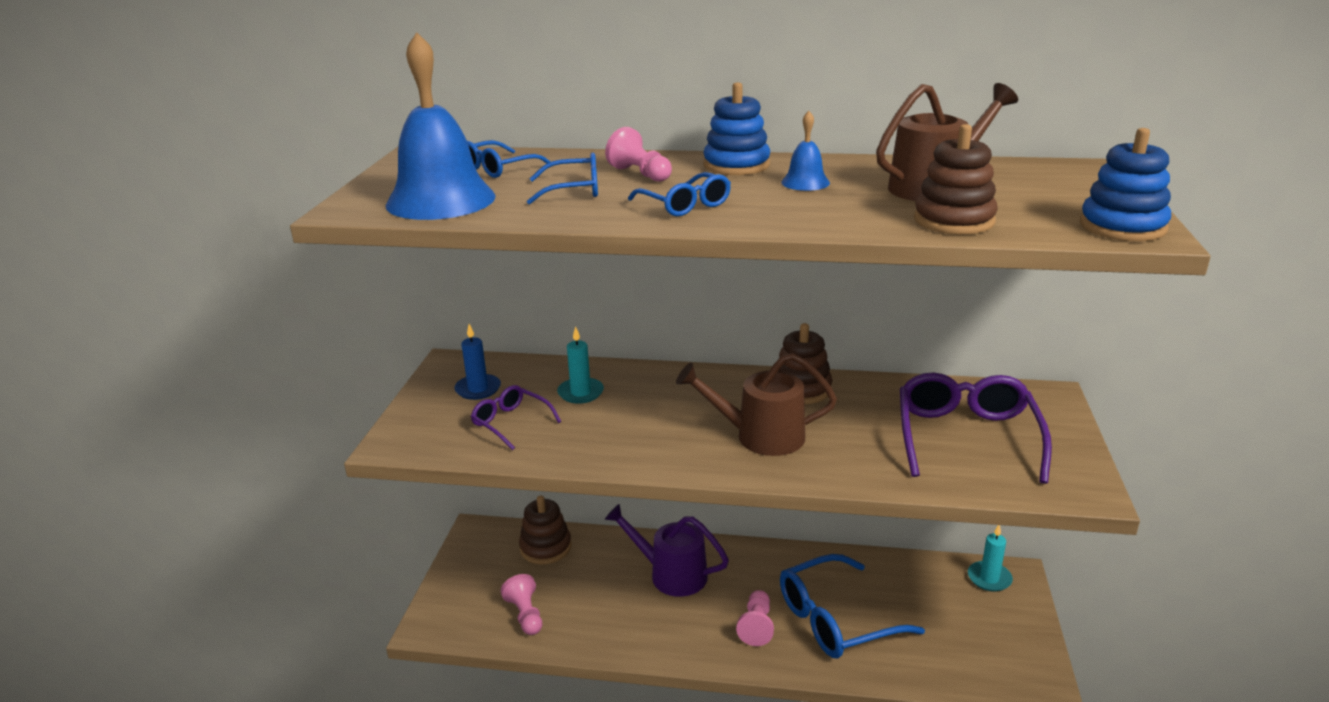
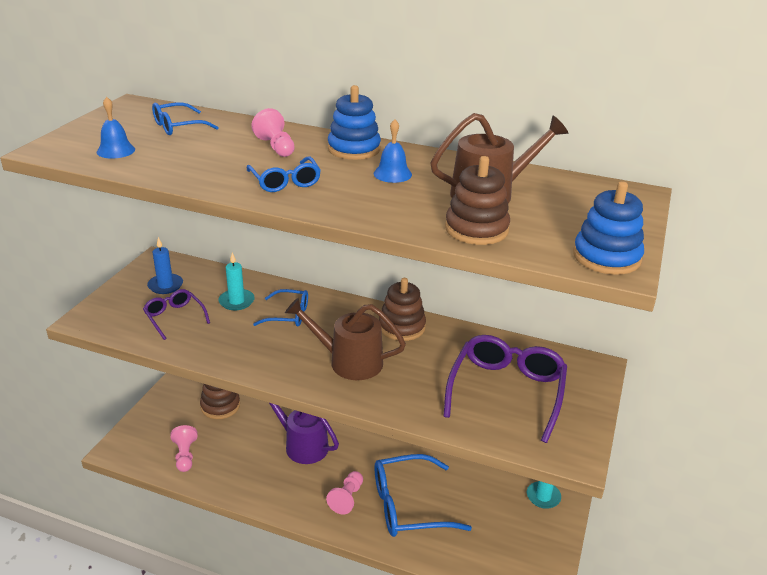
camera: 10 degrees right, 5 degrees up
(441, 200) = (116, 150): blue bell -> blue bell, size x0.45
(574, 190) = (216, 155): blue glasses -> blue glasses (288, 315)

